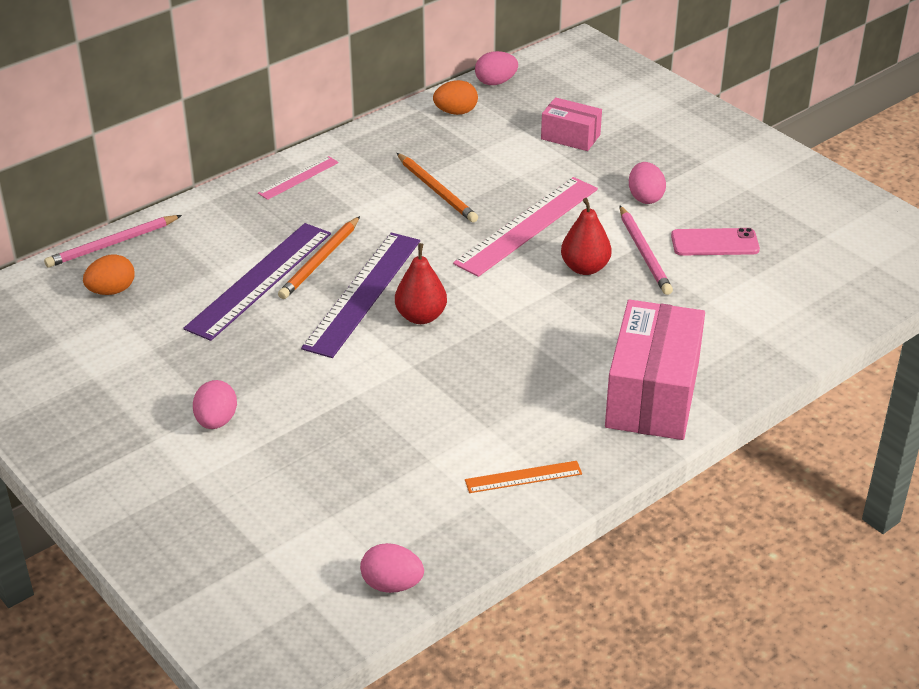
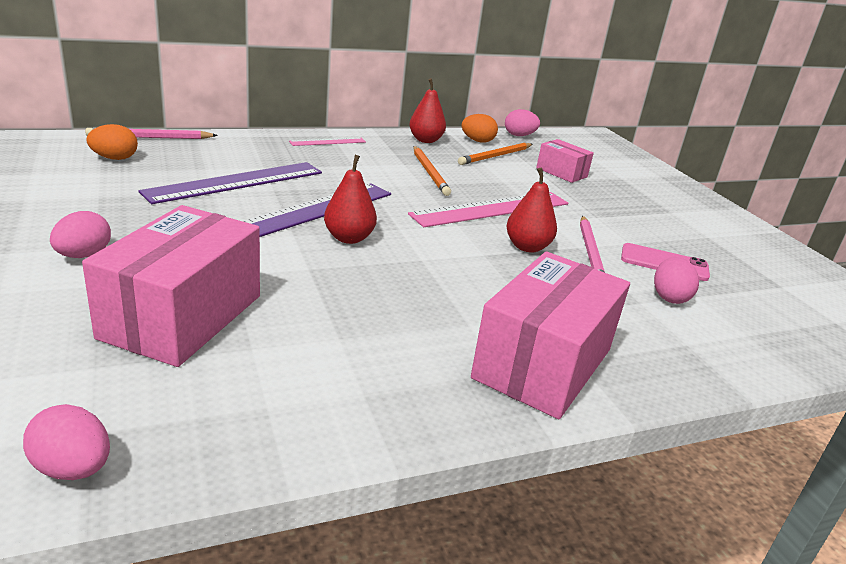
camera: 15 degrees right, 10 degrees down
(320, 261) = (297, 184): orange pencil -> orange pencil (496, 156)
(354, 451) = (183, 316): none -> pink box
(399, 133) = (425, 140): none -> red pear
(523, 477) = (341, 398): orange ruler -> none
(645, 197) = (609, 219): pink egg -> pink egg (669, 297)

